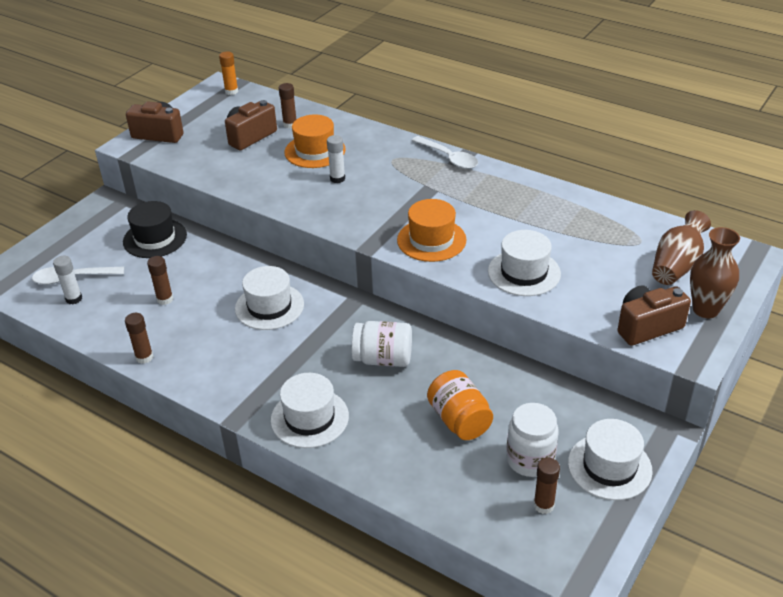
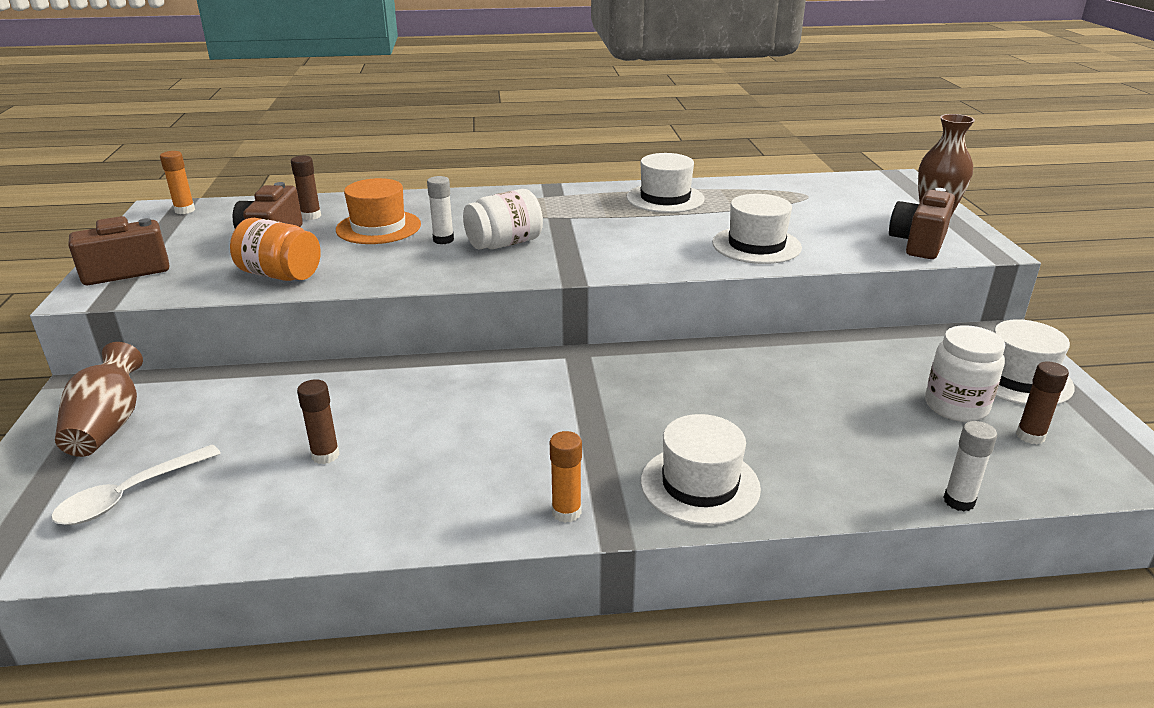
camera: 40 degrees left, 10 degrees down
(74, 299) = (164, 518): white glue stick -> white glue stick (959, 501)
(144, 357) = (383, 533): brown glue stick -> none
(155, 238) = (220, 399): black hat -> none
(229, 394) = (566, 512): none -> orange glue stick
(269, 306) = (485, 402): white hat -> white hat (665, 198)
(383, 359) = (689, 392): white jar -> white jar (504, 244)
(431, 240) = (629, 252): orange hat -> none
(449, 158) = (539, 193): white spoon -> none
(459, 420) = (846, 407): orange jar -> orange jar (280, 275)
(676, 265) = (861, 200): brown vase -> brown vase (108, 425)

